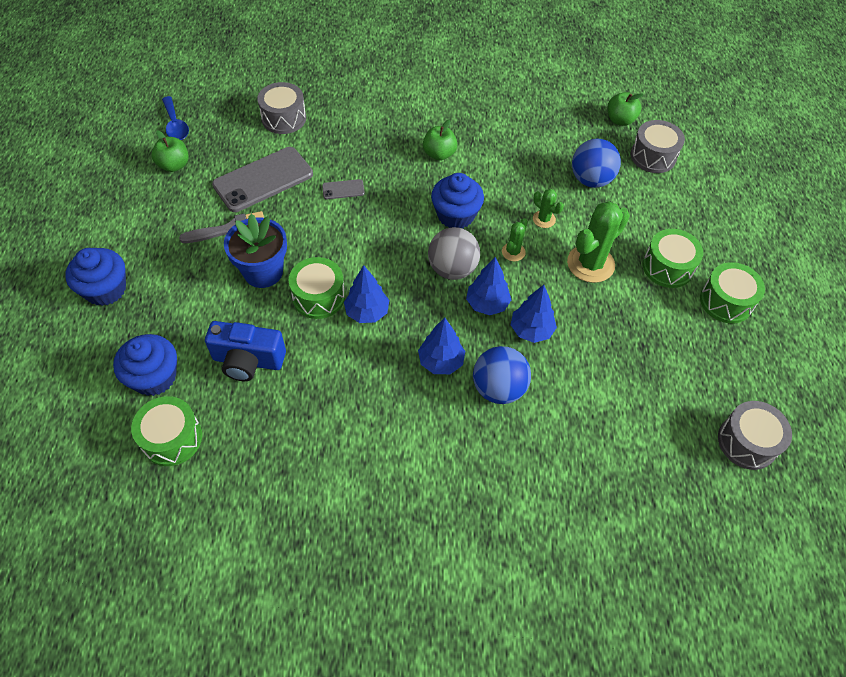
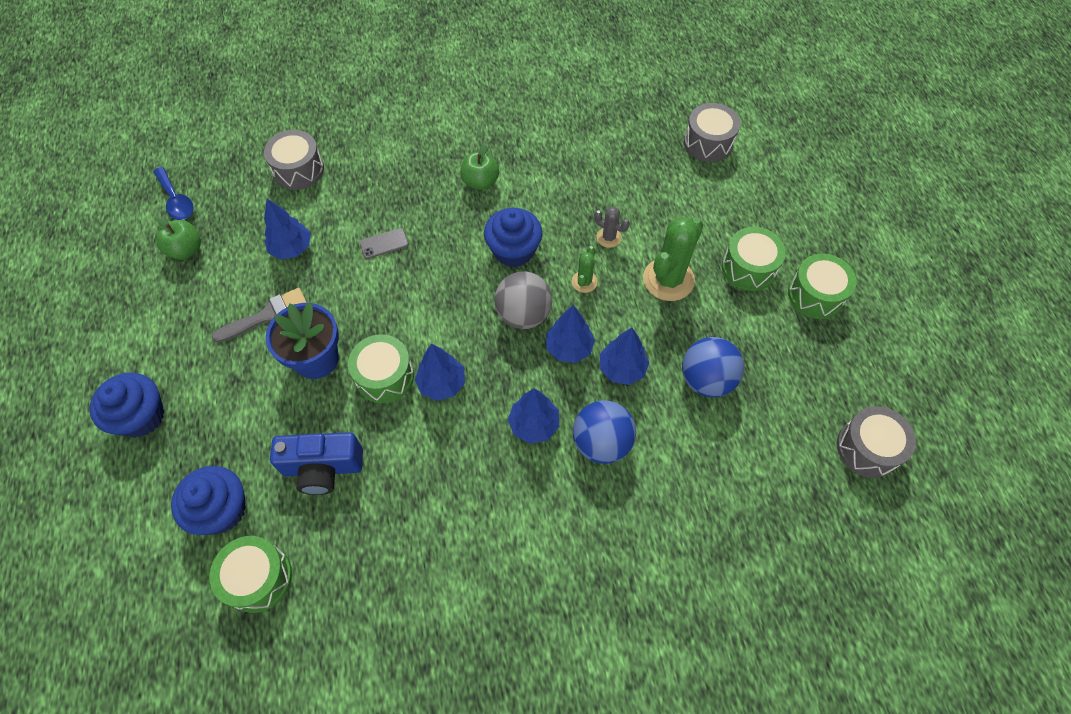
camera: 10 degrees left, 5 degrees up
(263, 179) = (292, 248): grey phone -> blue tree
(544, 219) = (609, 237): green cactus -> grey cactus
(591, 180) = (649, 182): blue ball -> blue ball (706, 379)
(620, 120) = (665, 107): green apple -> none

